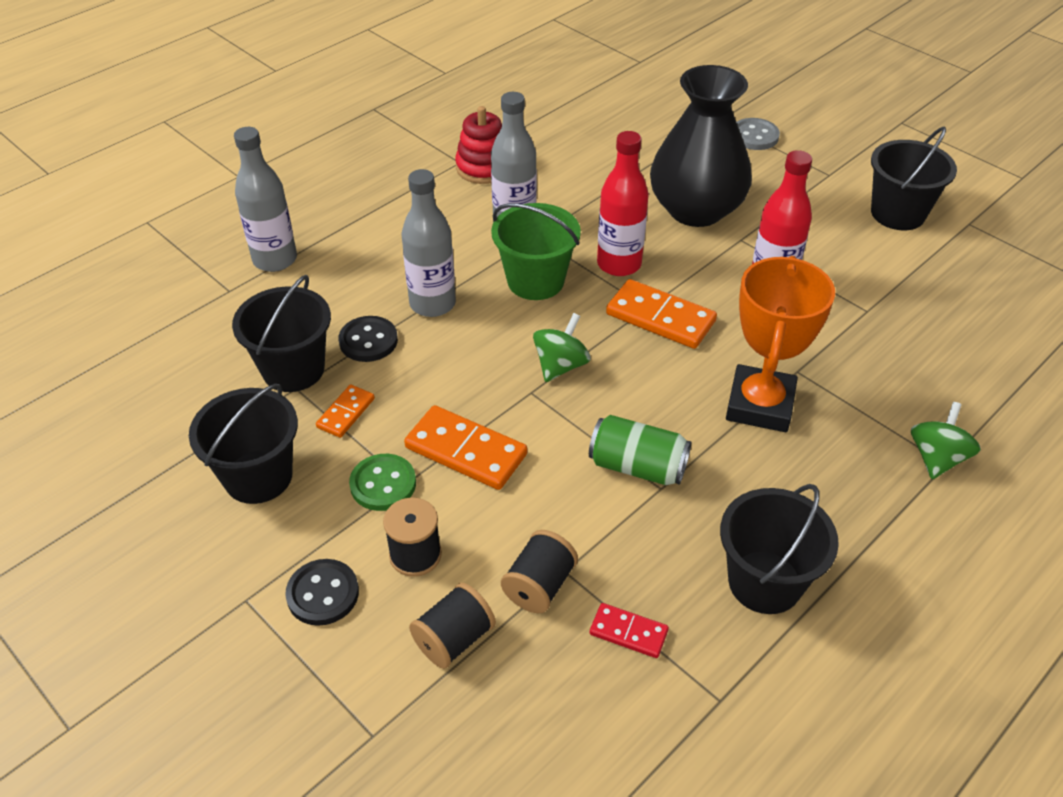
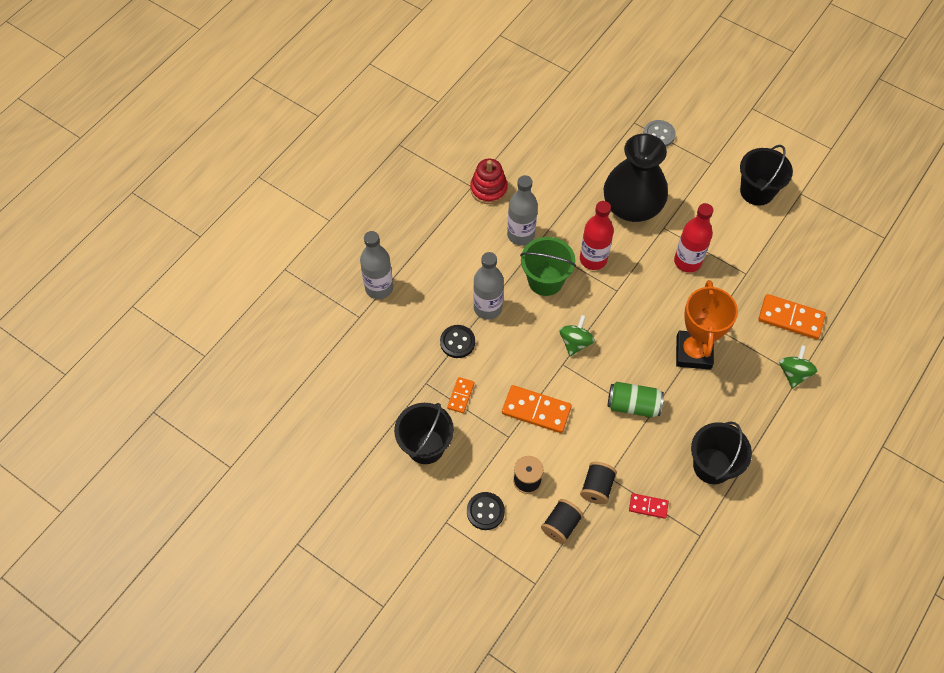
camera: 10 degrees left, 15 degrees up
(293, 369) = (420, 370): black bucket -> none
(383, 484) = (496, 439): green button -> none
(660, 318) = (626, 298): orange domino -> orange domino (790, 318)

